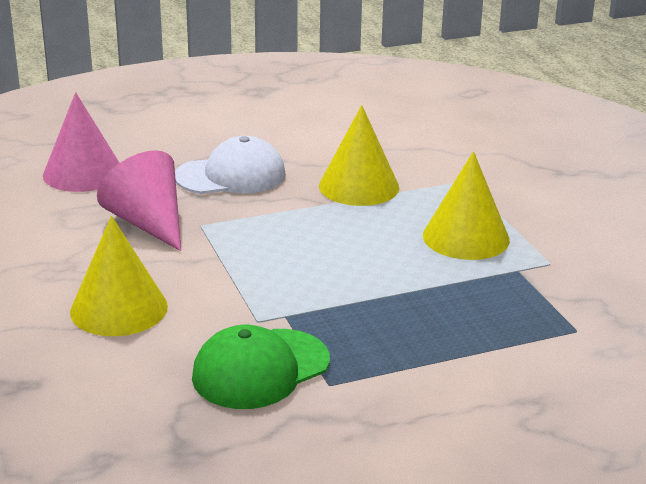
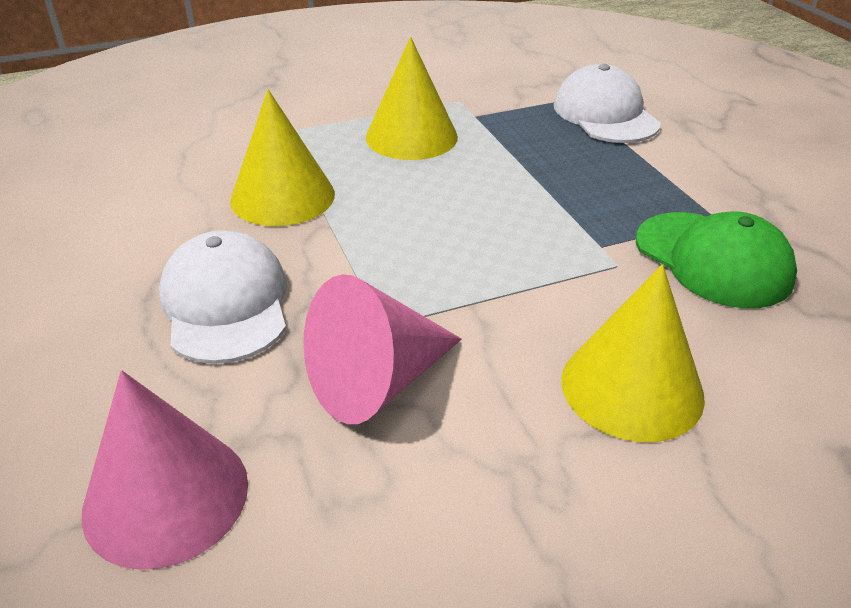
camera: 90 degrees left, 10 degrees up
(540, 348) = (605, 114): none -> white cap

